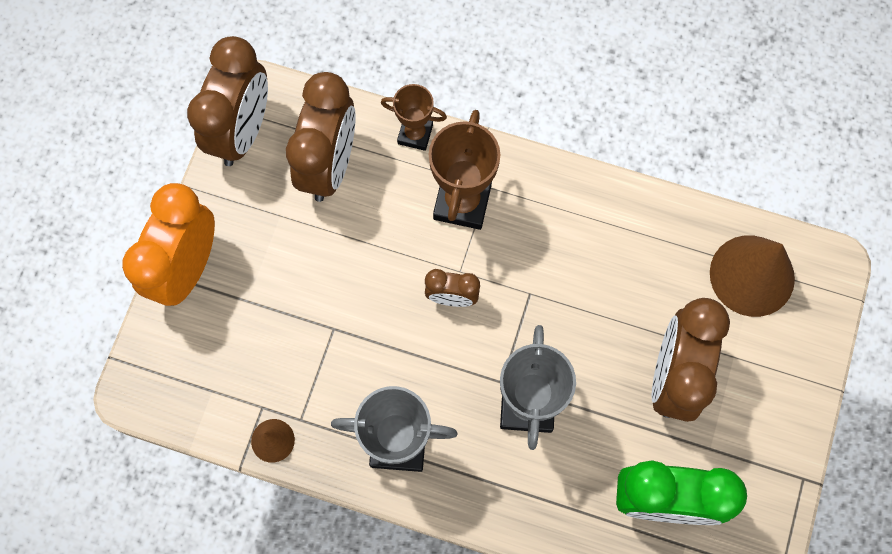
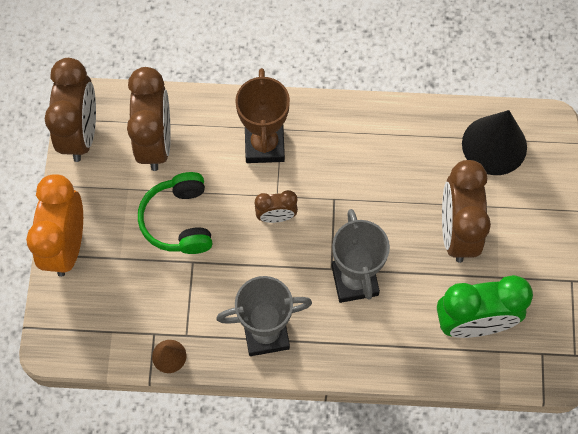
camera: 15 degrees left, 5 degrees down
(331, 271) = (179, 220): none -> green headphones
(415, 134) = (215, 104): brown trophy -> none
(752, 275) = (494, 145): brown cone -> black cone

